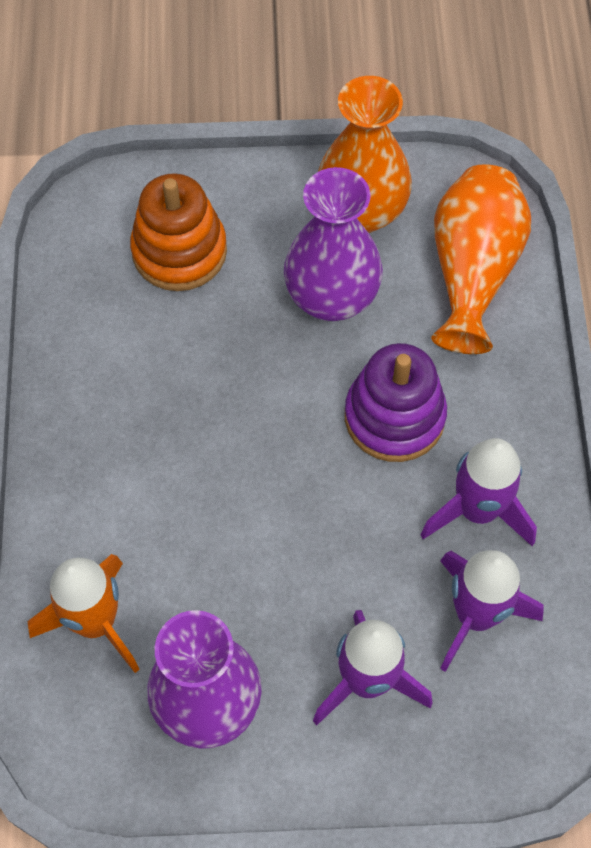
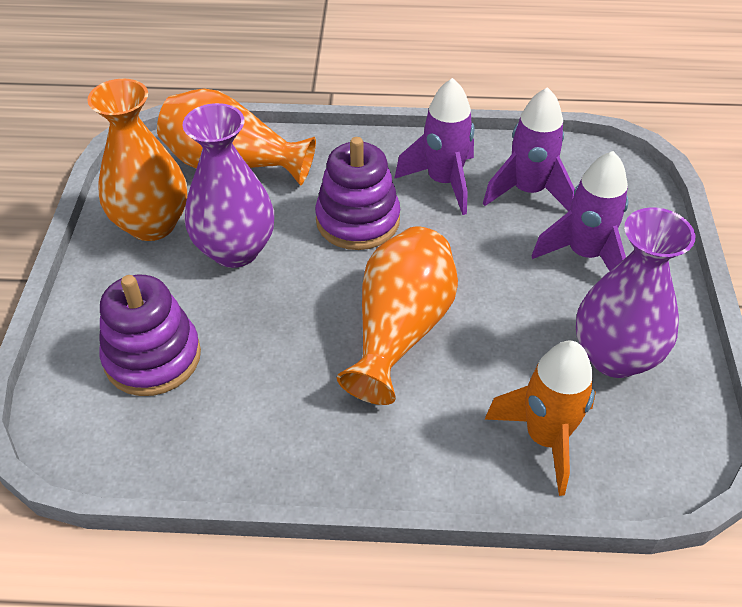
camera: 85 degrees left, 15 degrees down
(179, 251) = (152, 357): orange stacking toy -> purple stacking toy
(229, 473) = (400, 330): none -> orange vase

